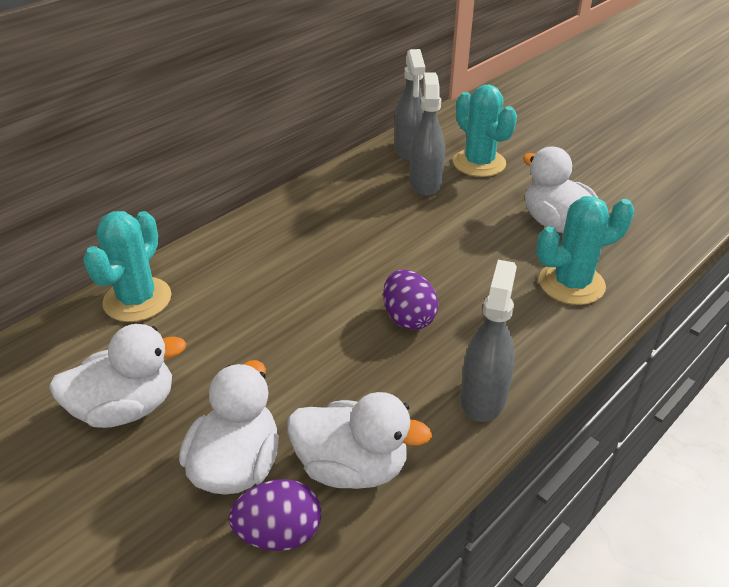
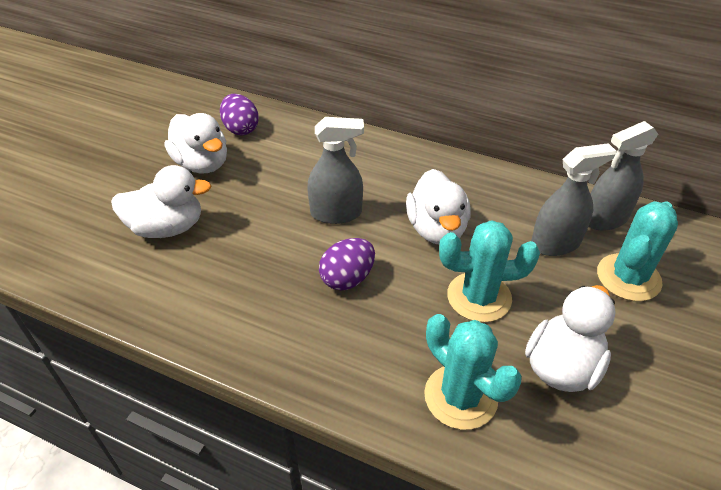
camera: 70 degrees right, 5 degrees up
(137, 300) = (301, 132): turquoise cactus -> turquoise cactus (479, 297)
(279, 533) = (117, 264): purple egg -> purple egg (241, 129)
(352, 467) = (178, 285): white duck -> white duck (436, 229)
(483, 397) = (270, 350): grey spray bottle -> grey spray bottle (336, 213)

